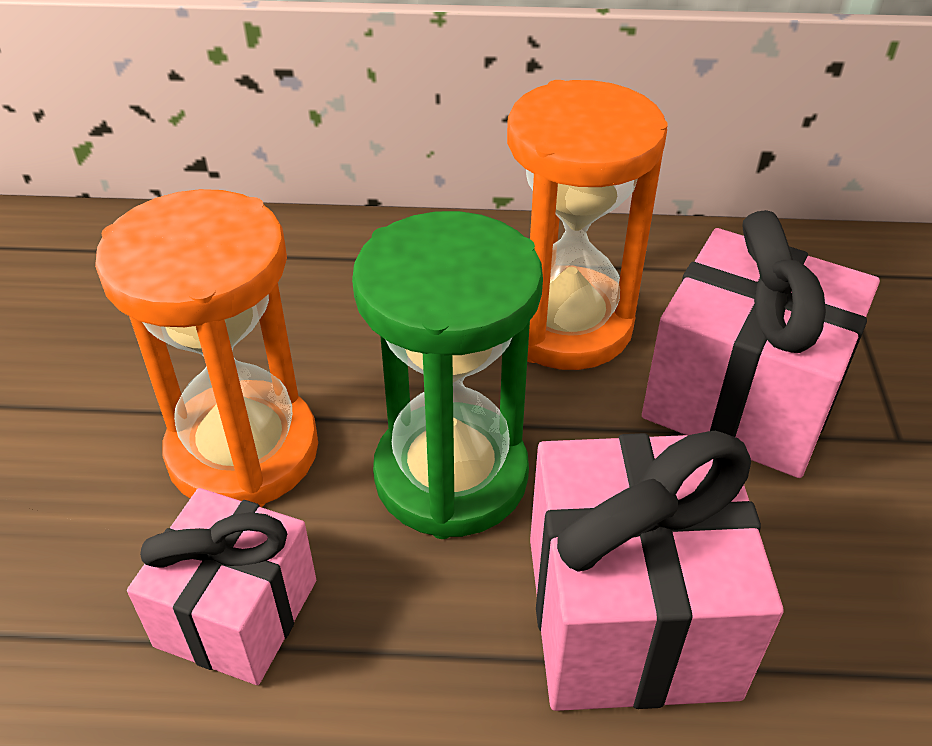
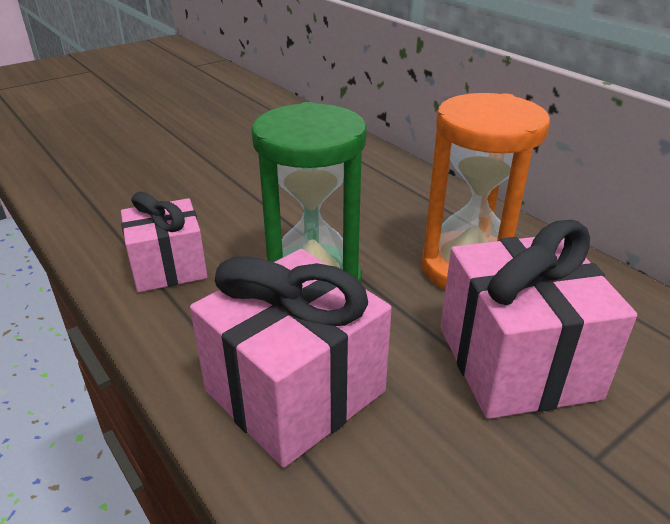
camera: 50 degrees right, 10 degrees down
(243, 451) = (255, 223): orange hourglass -> none

